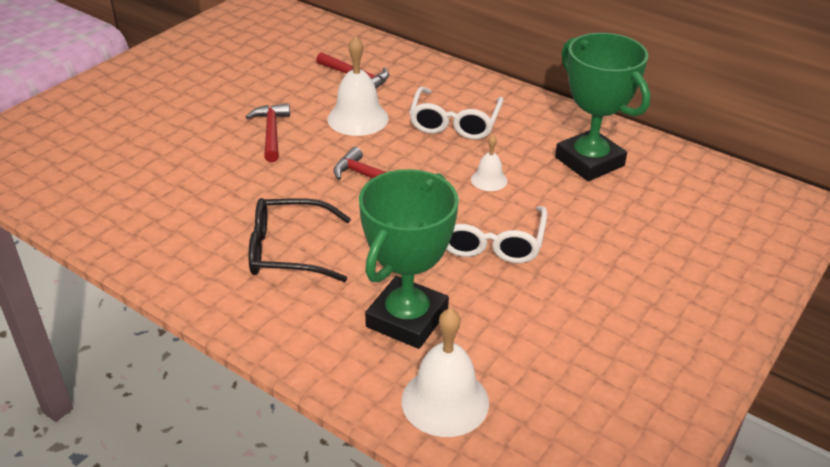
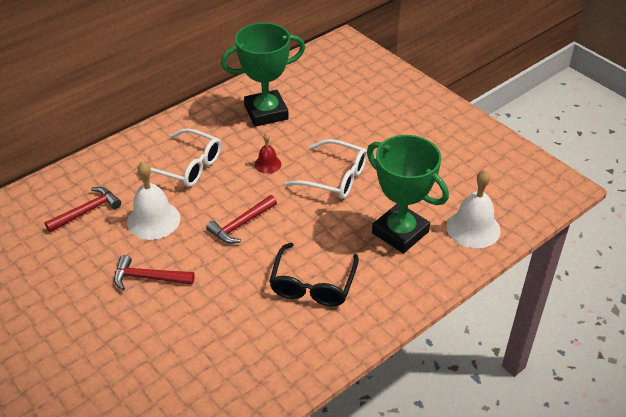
camera: 75 degrees left, 5 degrees up
(489, 180) = (267, 164): white bell -> red bell

